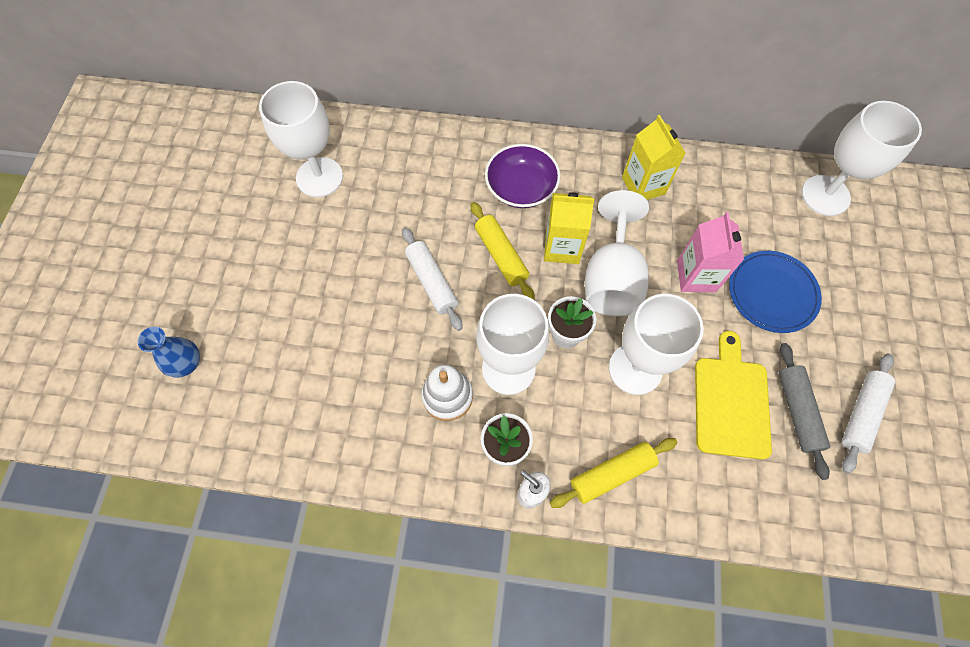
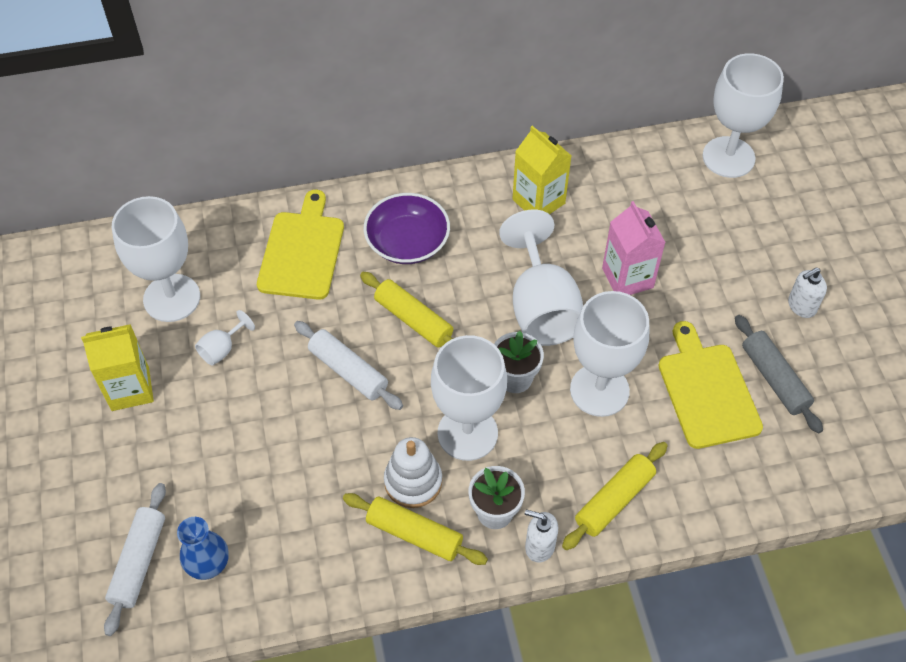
camera: 20 degrees left, 10 degrees down
(186, 363) = (102, 545): blue vase -> blue vase (208, 563)
(341, 231) = (222, 349): none -> white goblet
(431, 442) = (414, 533): none -> yellow rolling pin
(434, 170) = (302, 251): none -> yellow cutting board
(562, 247) = (476, 291): yellow carton -> yellow carton (130, 389)
(772, 293) = (710, 271): blue plate -> none
(846, 352) = (801, 306): none -> white soap dispenser
(861, 414) = (835, 361): white rolling pin -> white rolling pin (138, 562)

